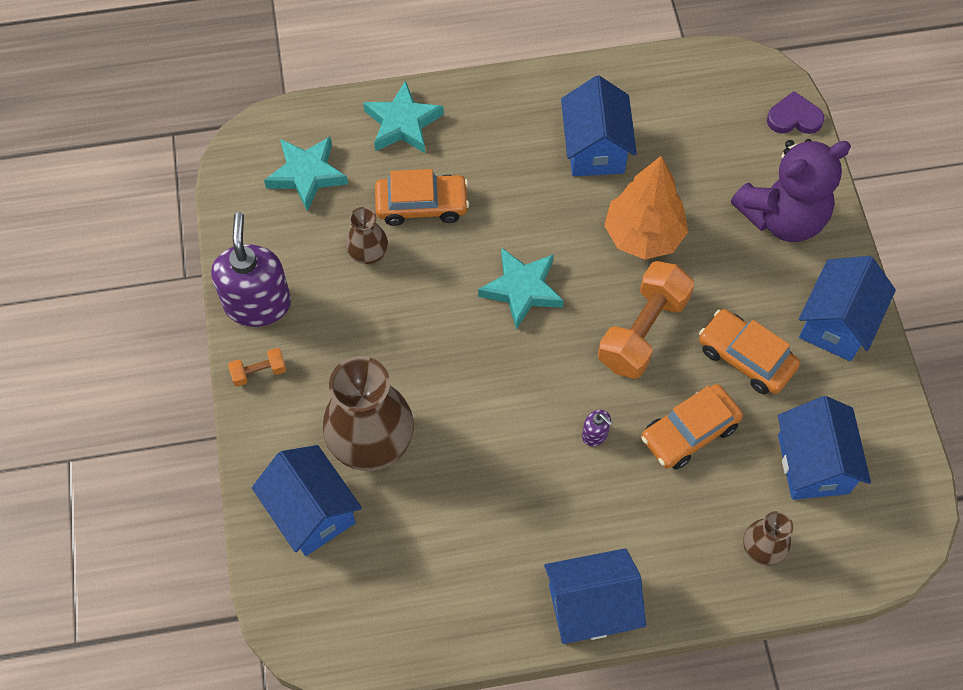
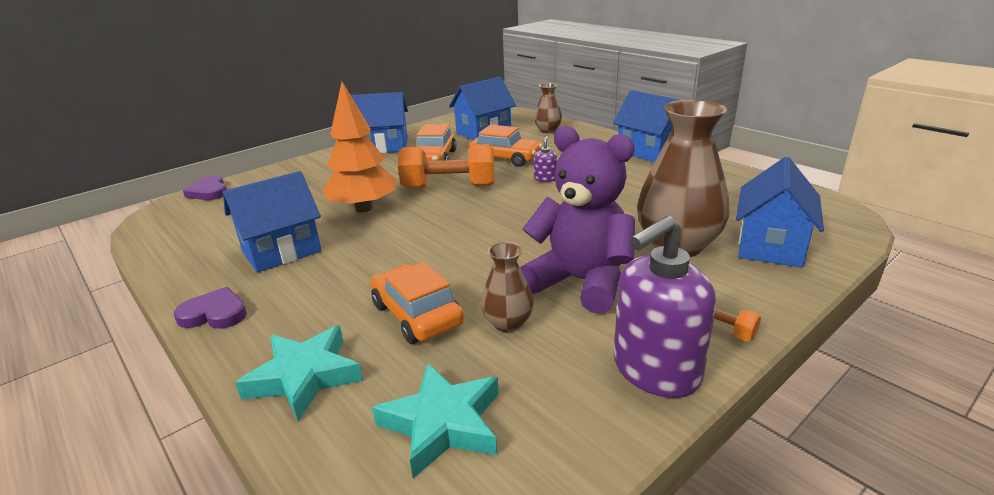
camera: 120 degrees left, 35 degrees down
(520, 89) = (214, 314): none -> purple heart
(522, 289) = (462, 235): turquoise star -> none
(782, 217) = (310, 174): purple teddy bear -> purple teddy bear (581, 282)

